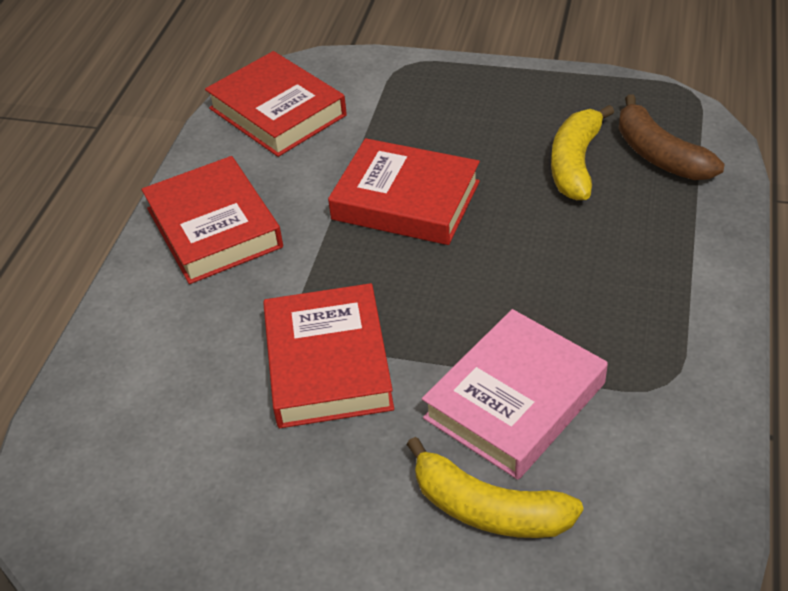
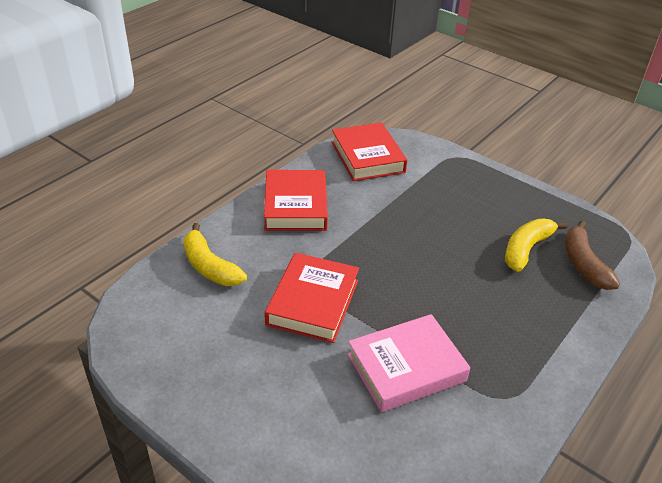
camera: 20 degrees right, 5 degrees down
(405, 200) = (411, 232): red book -> none
(488, 508) = (353, 420): yellow banana -> yellow banana (209, 266)

